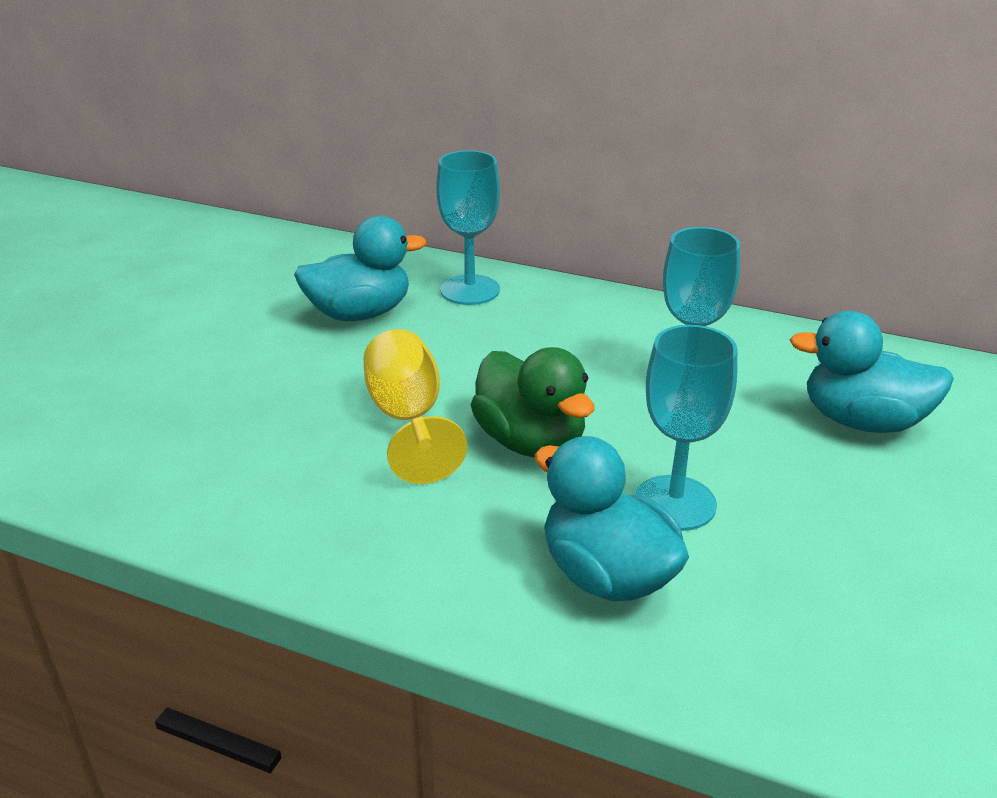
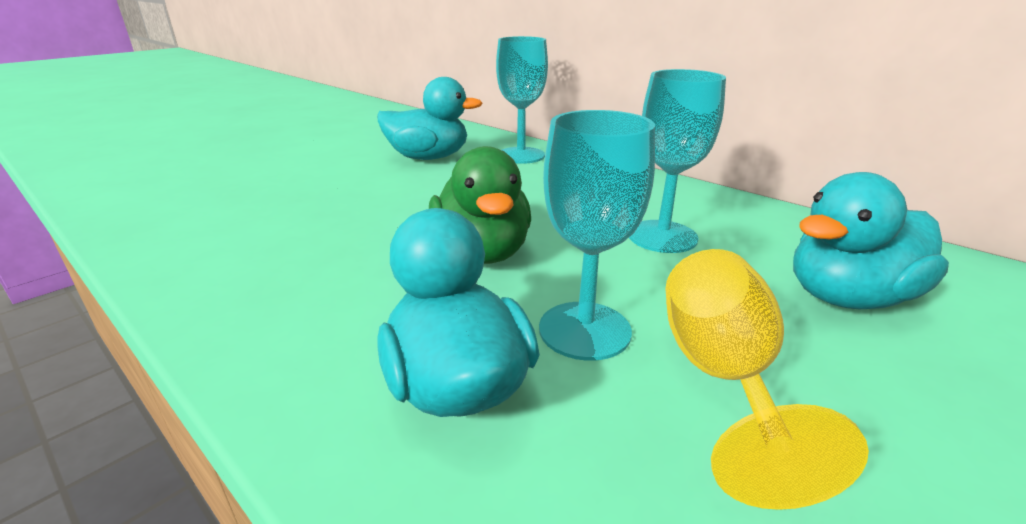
camera: 20 degrees right, 5 degrees down
(408, 419) = (396, 221): yellow goblet -> yellow goblet (720, 377)
(862, 421) = (847, 297): turquoise duck -> turquoise duck turned 60 degrees counterclockwise

